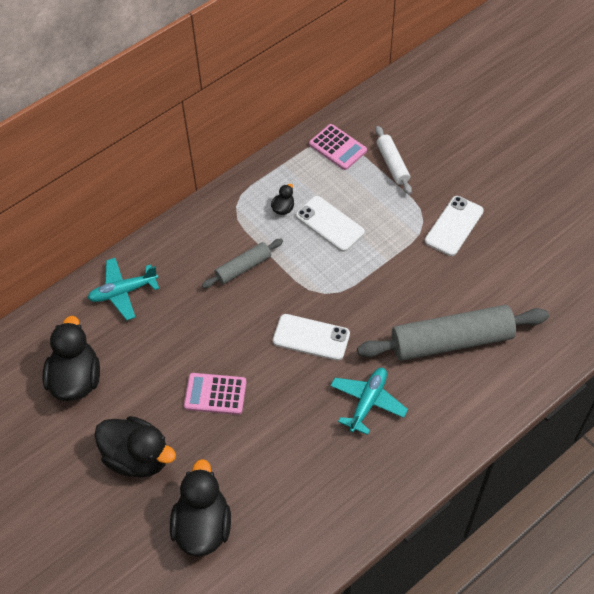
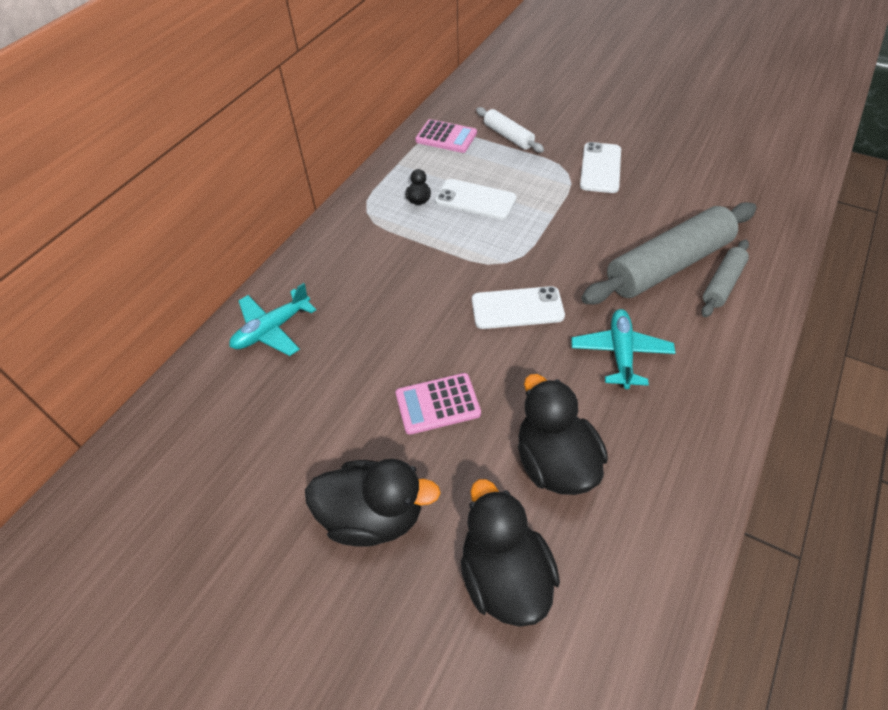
camera: 20 degrees left, 5 degrees down
(76, 379) = (248, 446): black duck -> black duck (555, 462)
(243, 267) = (403, 264): grey rolling pin -> grey rolling pin (722, 284)

